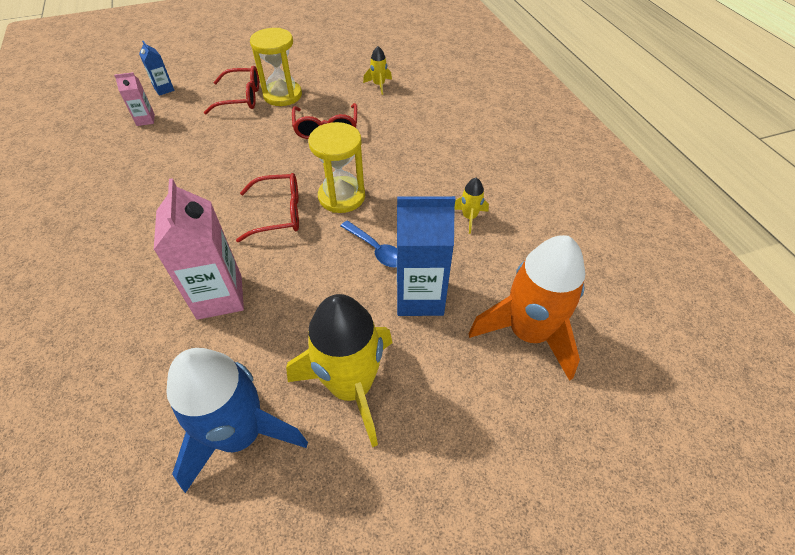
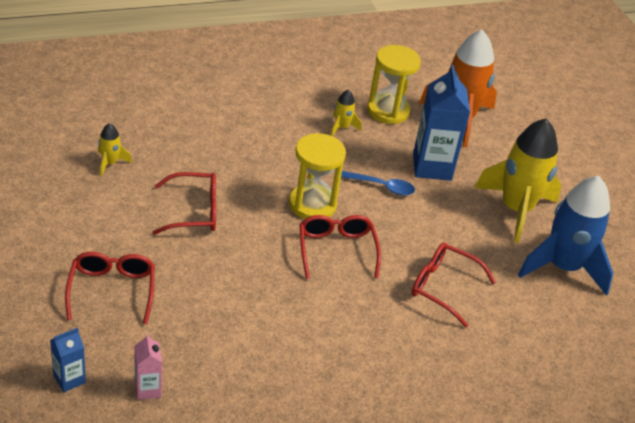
camera: 95 degrees left, 10 degrees down
(219, 297) = (443, 287): pink carton -> red glasses
(282, 95) = (114, 249): yellow hourglass -> yellow hourglass (388, 111)
(376, 249) = (382, 187): blue spoon -> blue spoon turned 60 degrees clockwise

